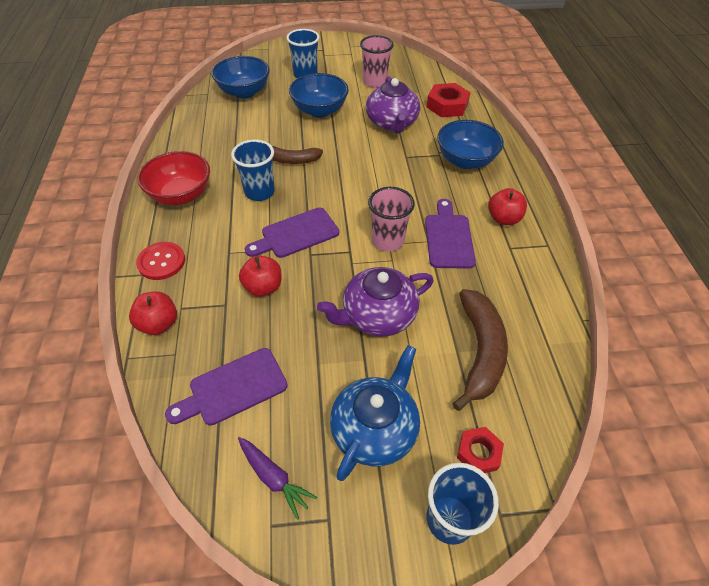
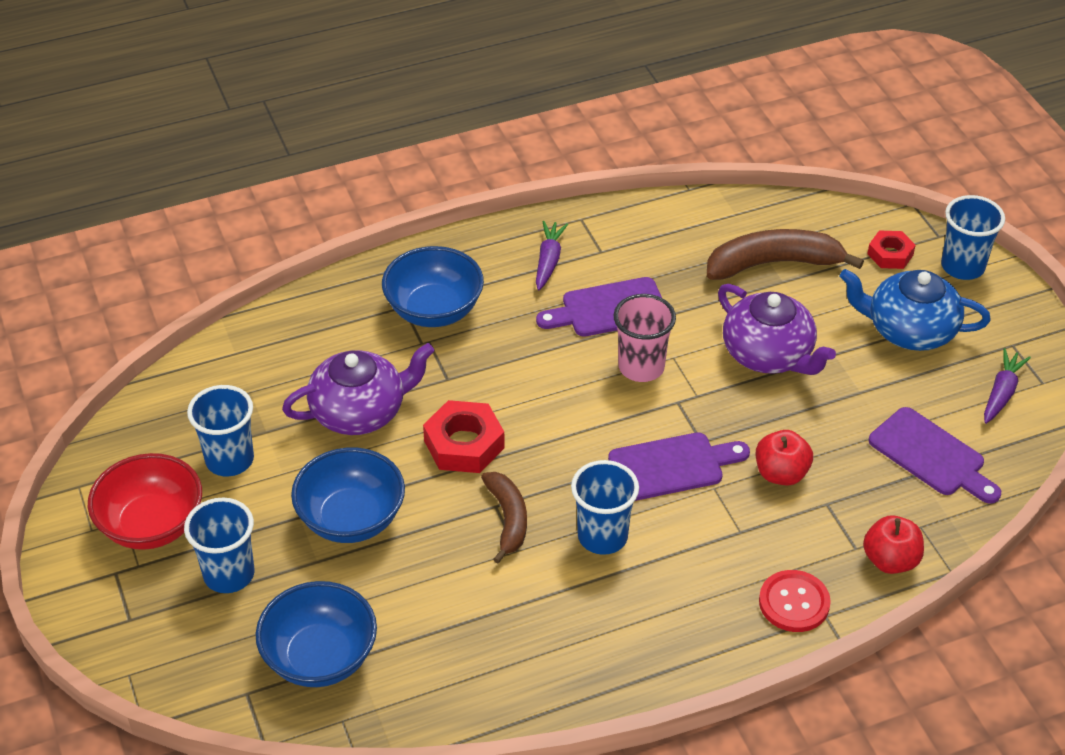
camera: 105 degrees left, 5 degrees down
(181, 195) = (651, 637): red bowl -> red bowl (152, 525)
(296, 234) = (672, 466): purple cutting board -> purple cutting board turned 60 degrees counterclockwise
(375, 82) = (229, 460): pink cup -> blue cup
(447, 105) = (284, 349): red nut -> red nut (464, 444)
(503, 219) = (548, 261): red apple -> purple carrot

